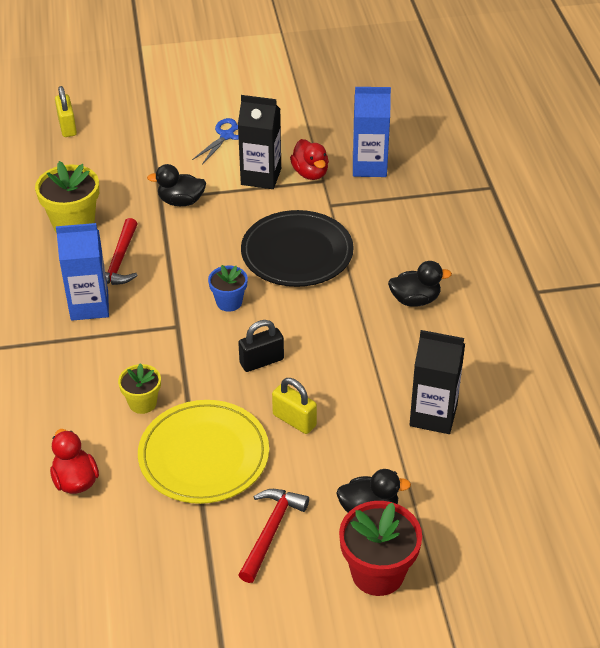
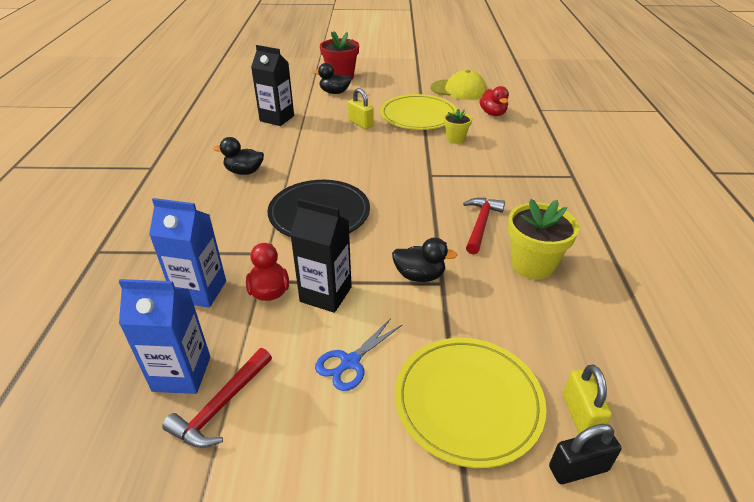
camera: 170 degrees left, 5 degrees down
(89, 306) = (501, 194): blue carton -> blue carton (182, 374)
(132, 556) = (458, 90): none -> yellow cap
(142, 125) = (468, 402): none -> yellow plate
(229, 302) = (387, 185): blue flower pot -> none
(261, 361) = (372, 150): black padlock -> black padlock (578, 468)
(270, 531) = (387, 90): red hammer -> red hammer (222, 406)

